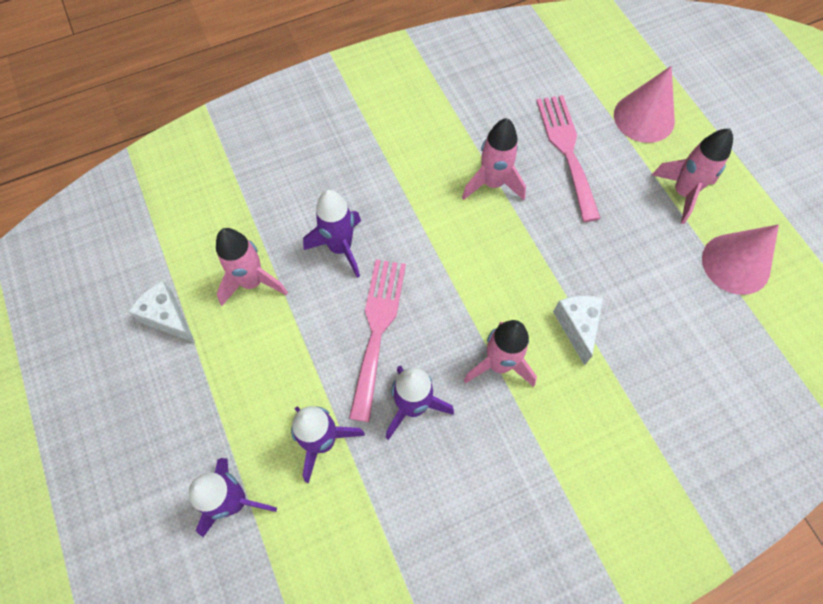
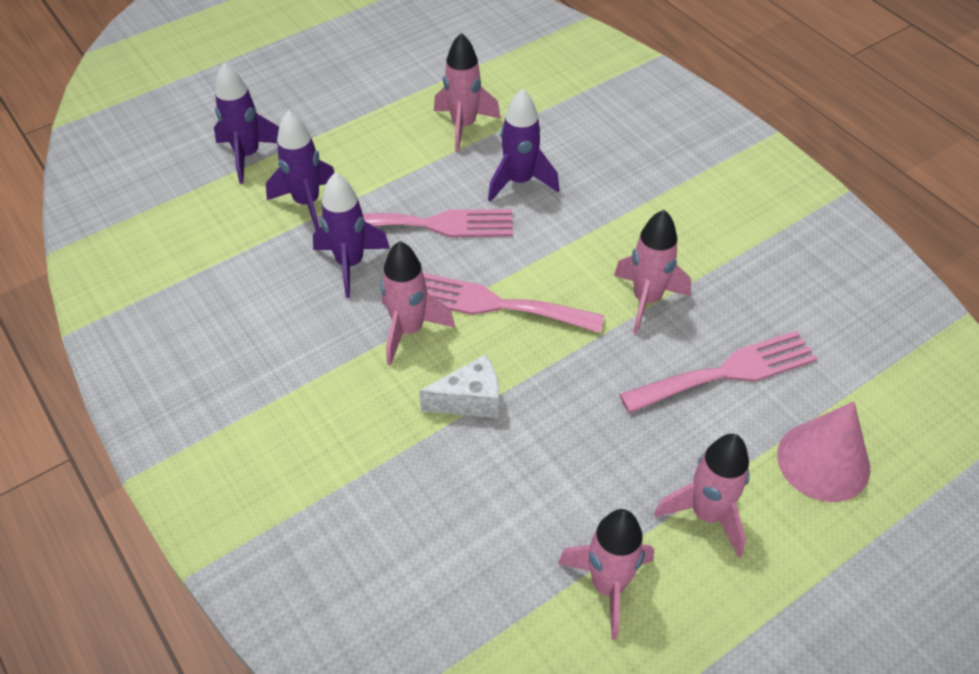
camera: 80 degrees right, 15 degrees down
(168, 317) = (414, 80): white cheese -> none
(480, 291) = (495, 304): none -> pink fork
(736, 263) = (608, 585): pink cone -> pink rocket

